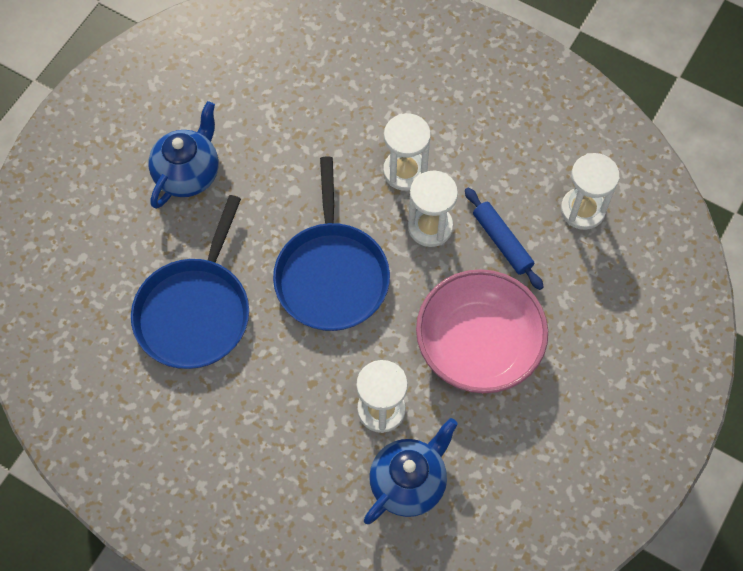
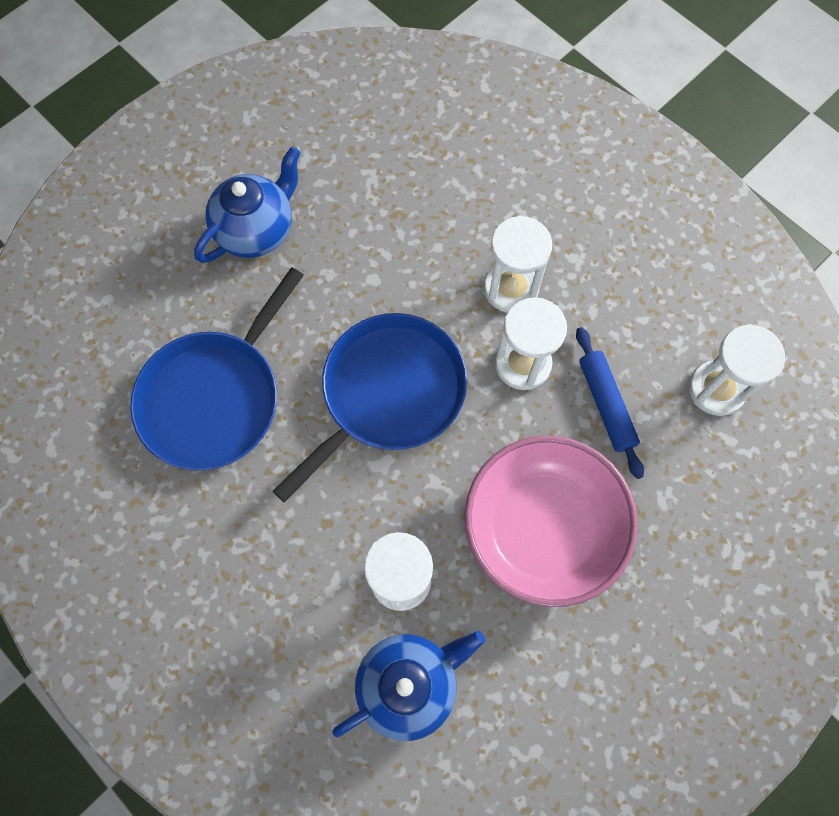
camera: 15 degrees right, 5 degrees up
(331, 275) = (388, 393): blue pan -> blue pan turned 150 degrees counterclockwise

